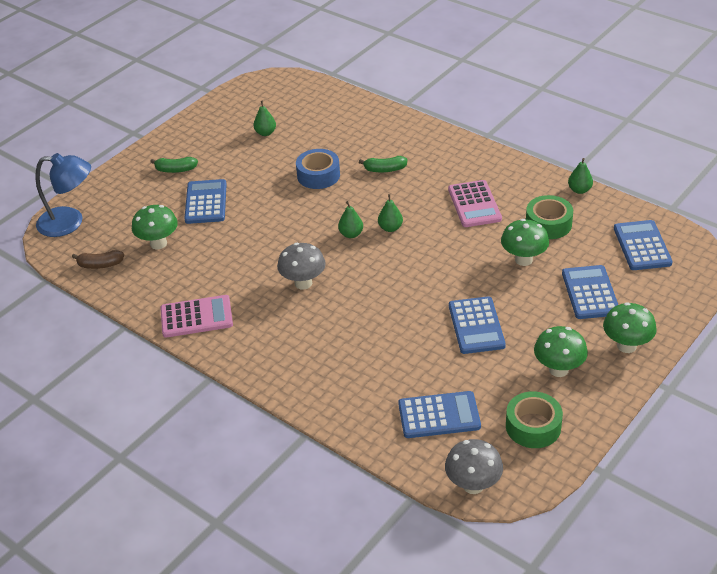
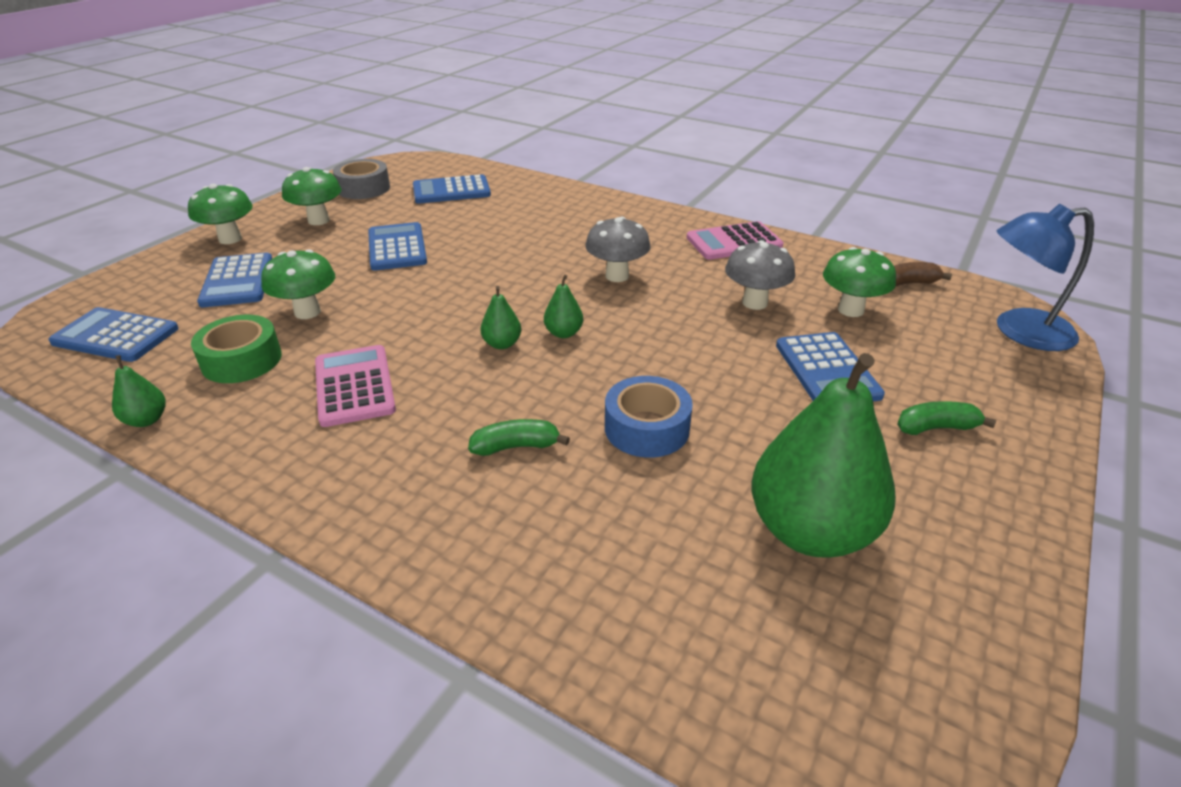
camera: 170 degrees right, 5 degrees down
(265, 133) = (810, 531): green pear -> green pear, size x2.41
(473, 485) = (428, 161): grey mushroom -> grey mushroom (754, 303)
(533, 426) = (363, 188): green tape -> grey tape
(642, 246) = (116, 336): blue calculator -> blue calculator turned 120 degrees clockwise

